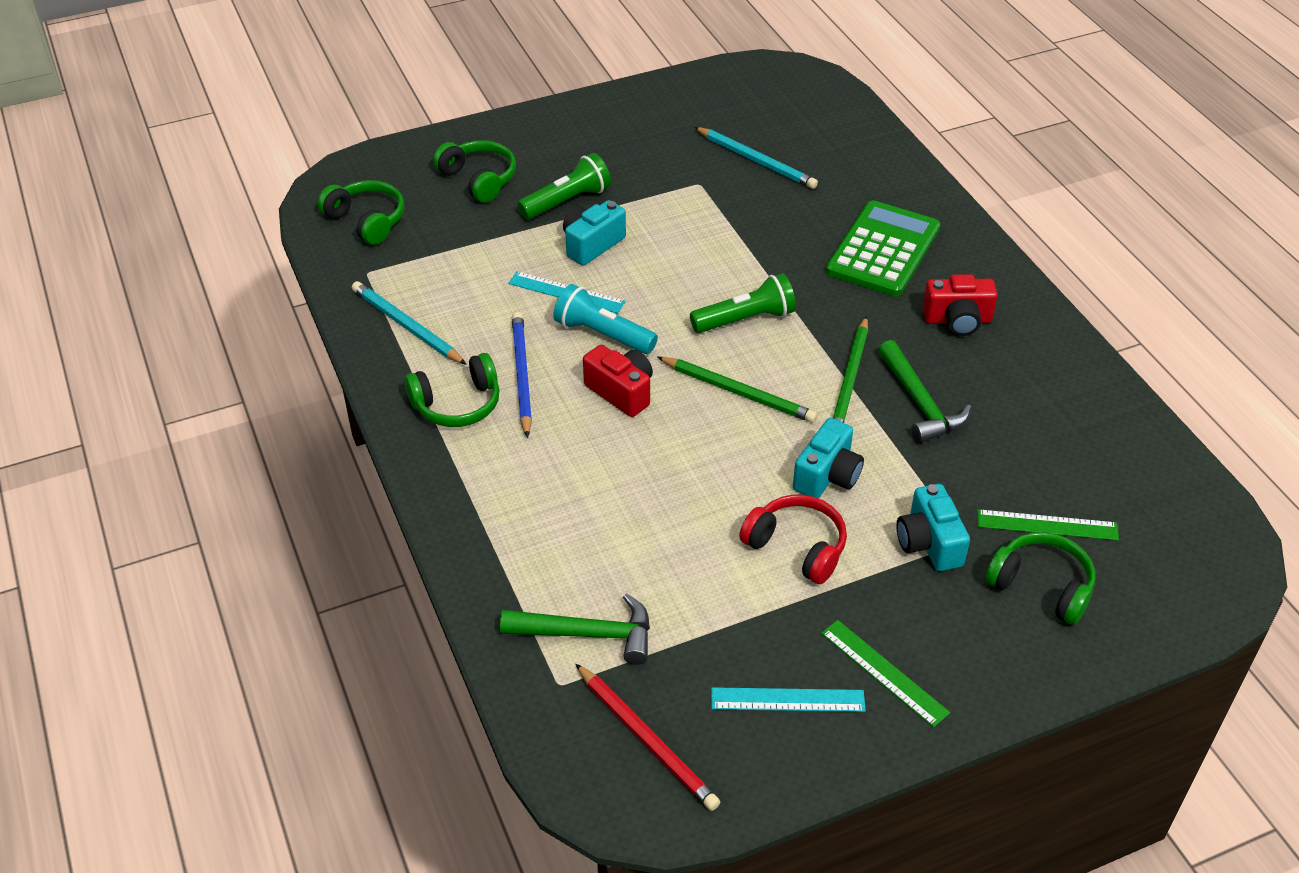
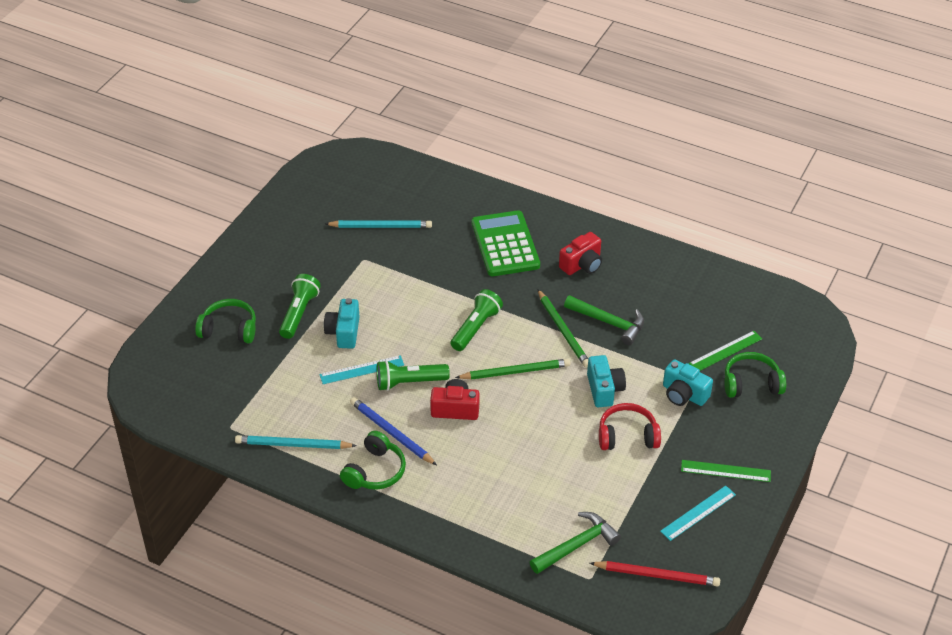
camera: 40 degrees left, 0 degrees up
(367, 221) = (190, 395): green headphones -> none
(602, 334) = (409, 382): turquoise flashlight -> green flashlight

